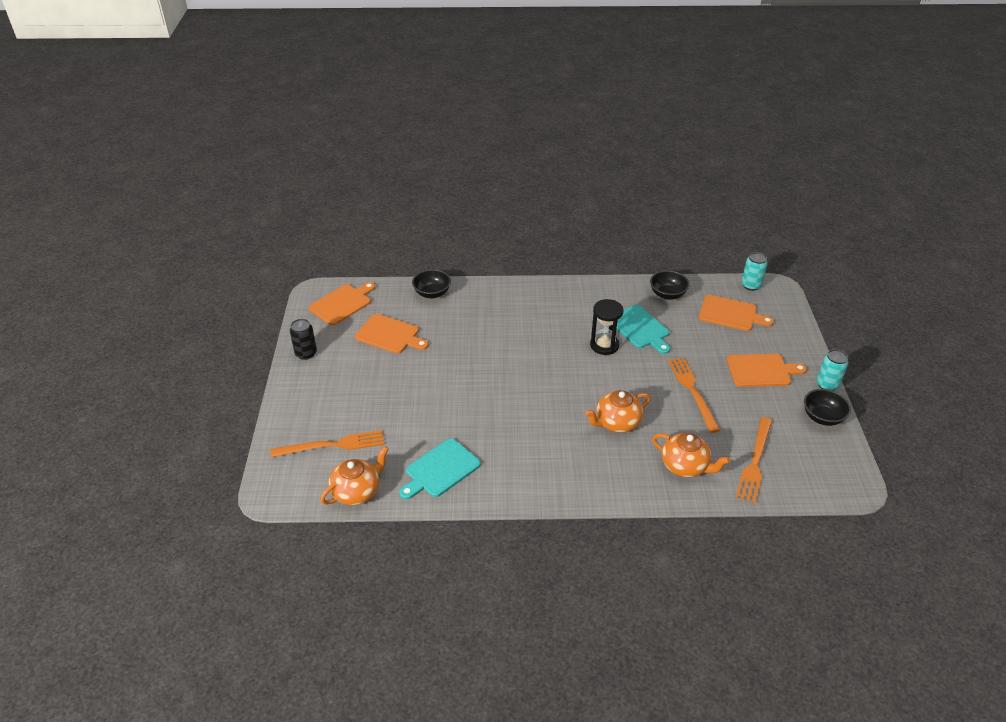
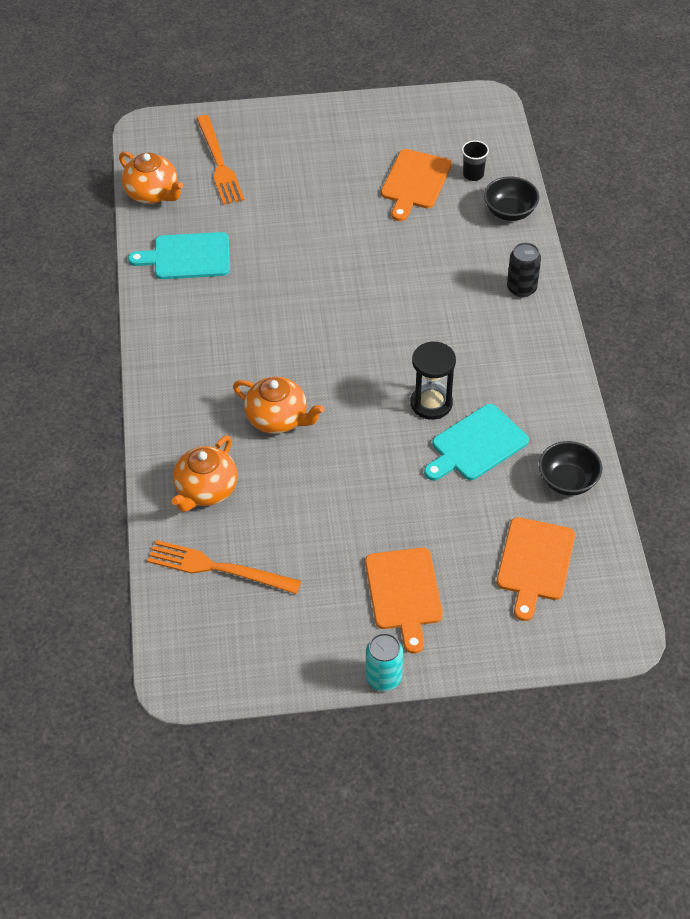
camera: 85 degrees right, 10 degrees up
(306, 353) = (367, 115): black can -> black can (521, 288)
(342, 303) = (469, 129): orange cutting board -> none
(390, 306) = (473, 174): none -> black cup
(440, 470) = (187, 257): turquoise cutting board -> turquoise cutting board turned 45 degrees counterclockwise
(617, 423) = (278, 419): orange teapot -> orange teapot turned 150 degrees clockwise
(692, 391) = (348, 504): orange fork -> none
(751, 285) = (619, 598): turquoise can -> none
(822, 417) = (311, 661): black bowl -> none

